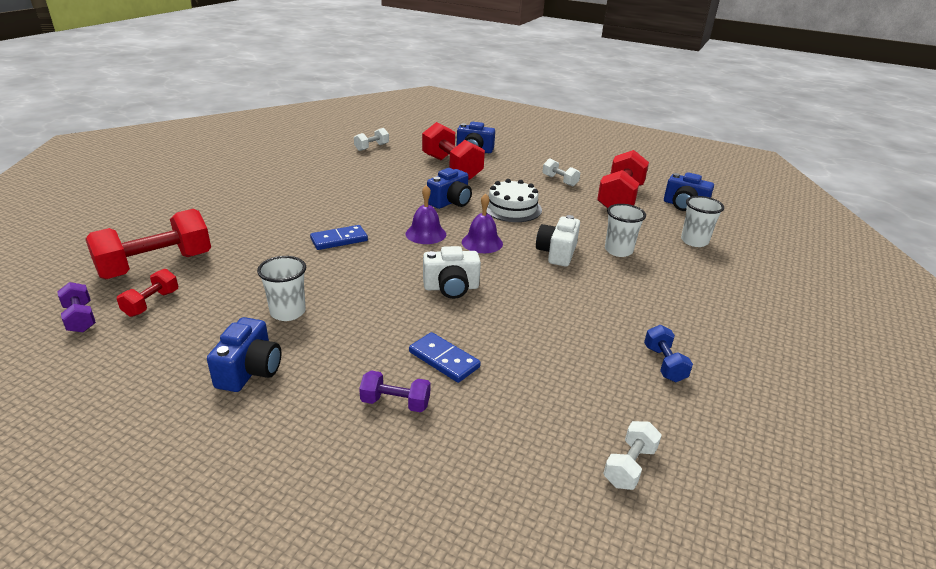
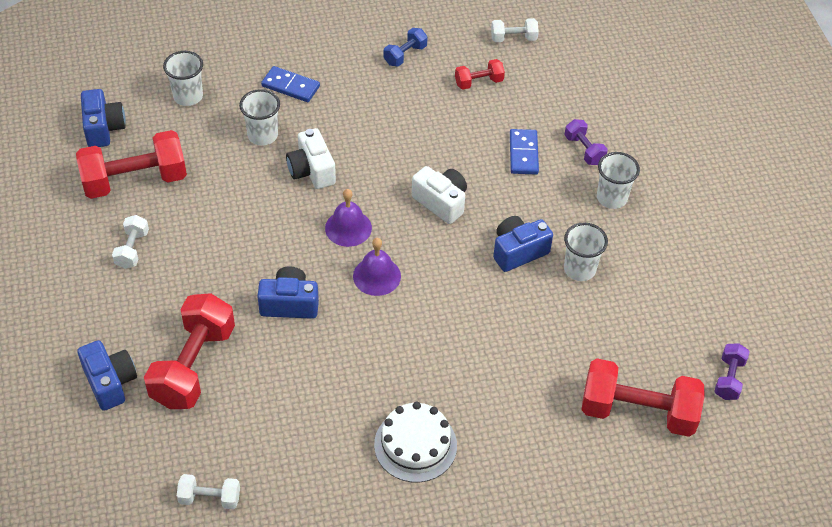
camera: 130 degrees left, 20 degrees up
(151, 303) = (669, 357): red dumbbell -> red dumbbell (478, 82)
(250, 371) = (645, 235): blue camera -> blue camera (518, 251)
(317, 379) = (611, 198): none -> white cup
(339, 240) = (457, 327): blue domino -> blue domino (290, 86)
(512, 208) = (251, 248): white cake -> white cake (415, 445)
(557, 253) = (311, 171): white camera -> white camera turned 90 degrees clockwise

